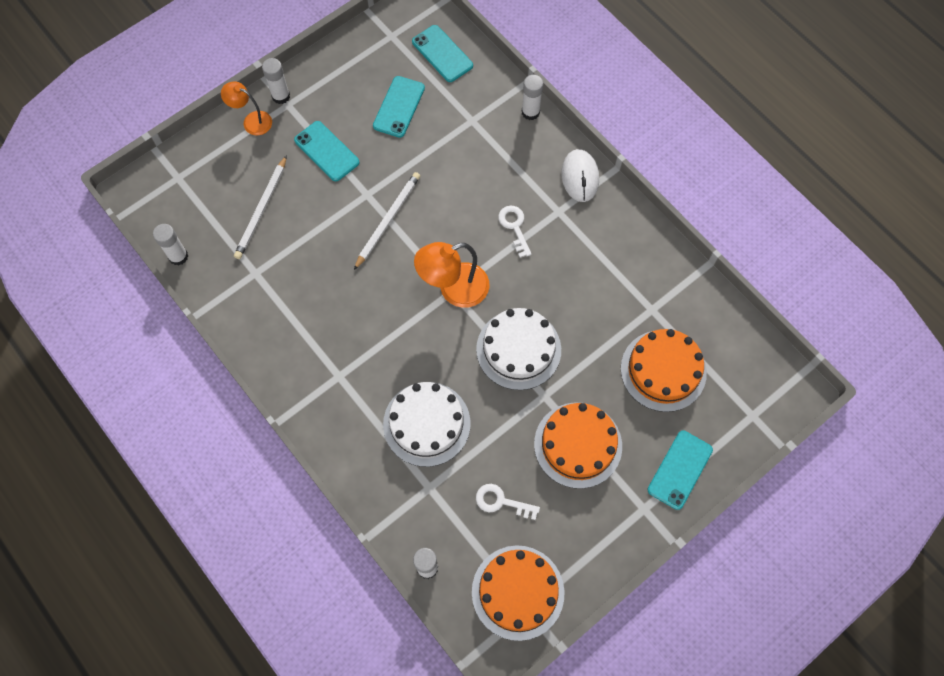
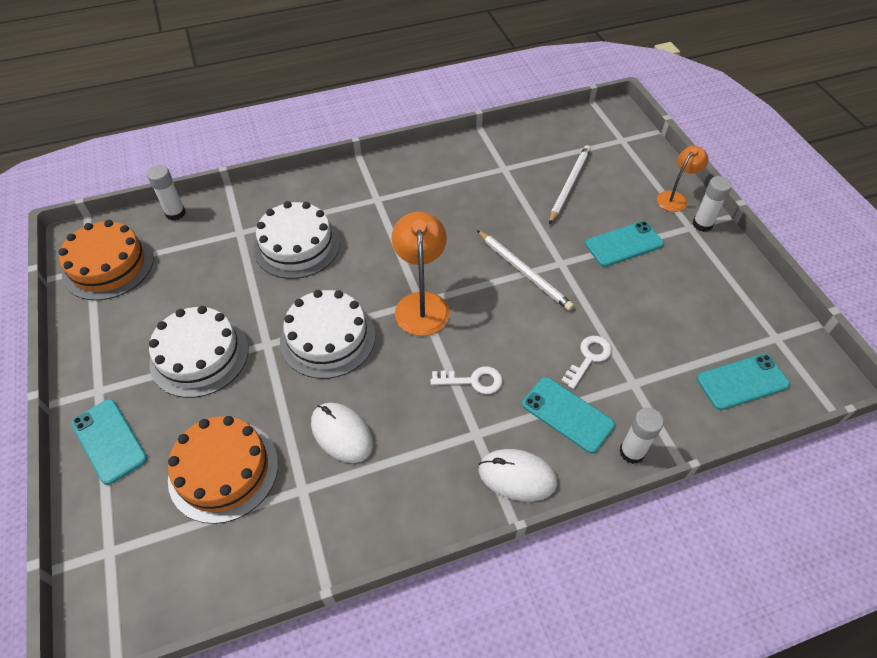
camera: 110 degrees right, 15 degrees down
(178, 256) = (540, 127): white glue stick -> none
(261, 210) = (569, 185): white pencil -> white pencil turned 75 degrees clockwise
(399, 107) = (668, 318): turquoise phone -> turquoise phone (567, 414)
(501, 502) = (191, 277): white key -> white key (589, 358)
(578, 445) = (199, 355): orange cake -> white cake
(598, 301) = (341, 434): none -> white mouse

